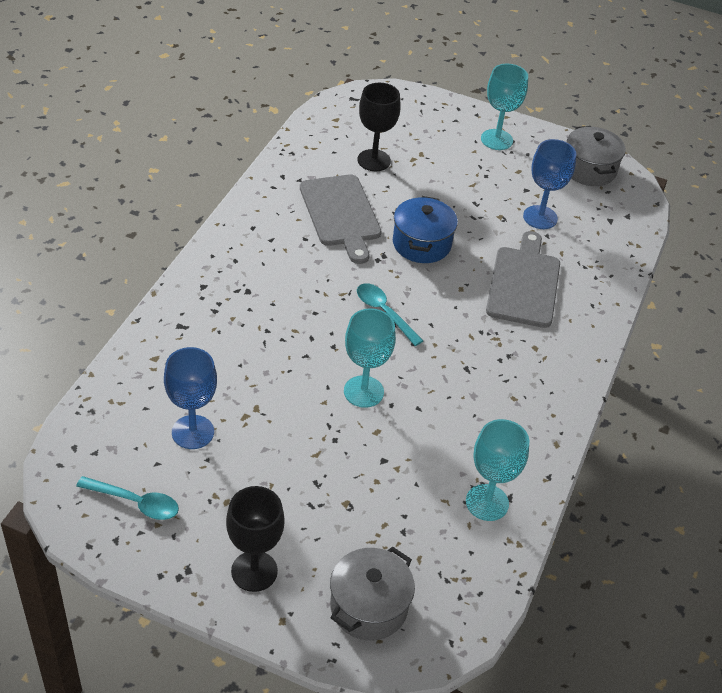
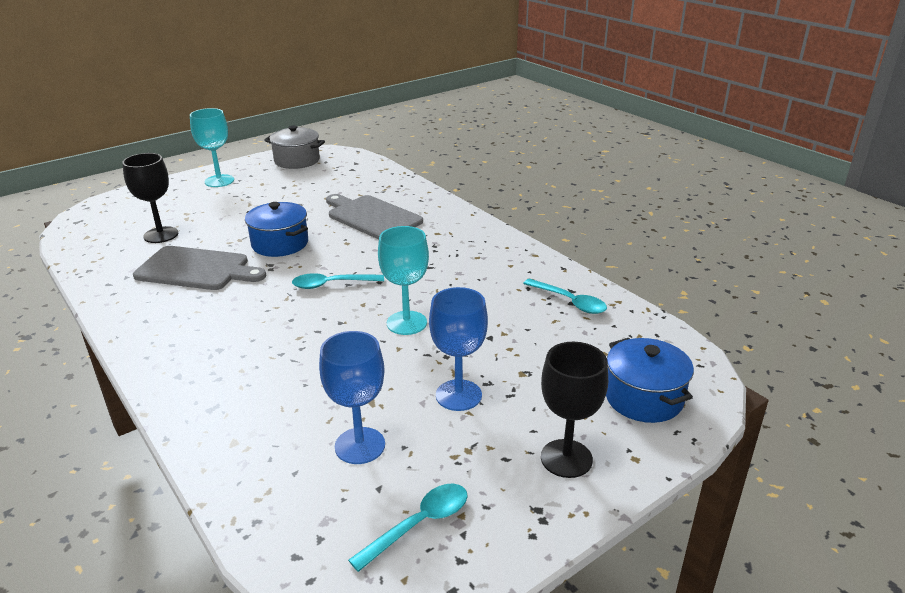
camera: 55 degrees left, 15 degrees down
(368, 606) = (643, 398): grey pot -> blue pot
(487, 502) = (569, 302): turquoise goblet -> turquoise spoon
(540, 217) = (317, 191): blue goblet -> blue goblet (458, 395)

